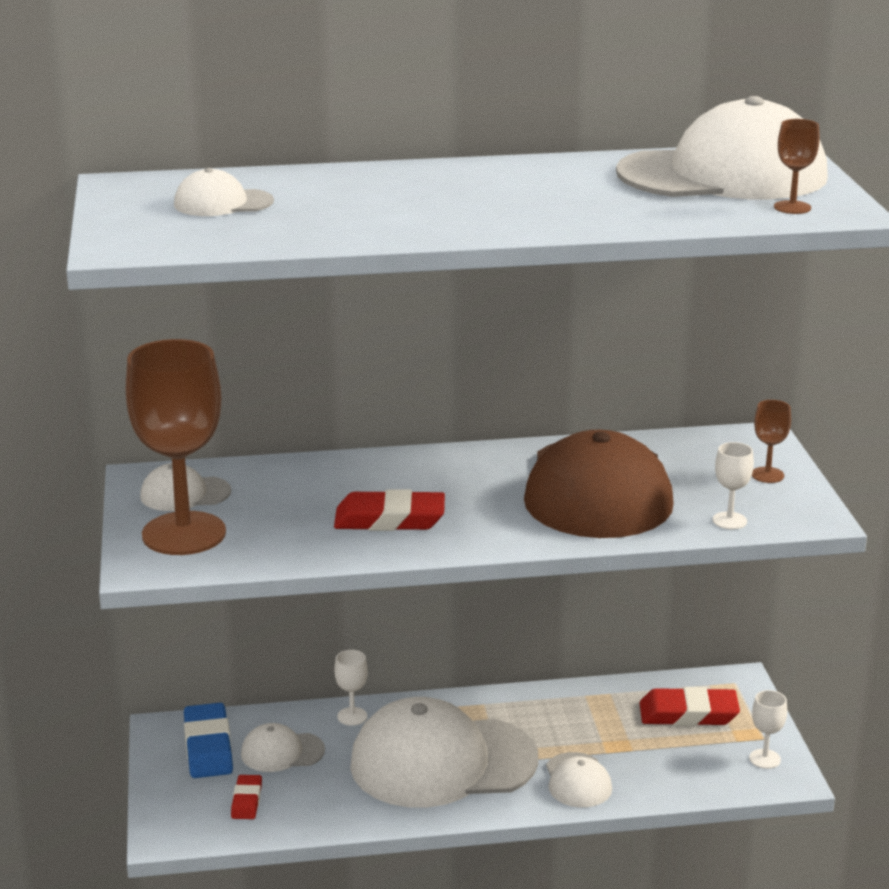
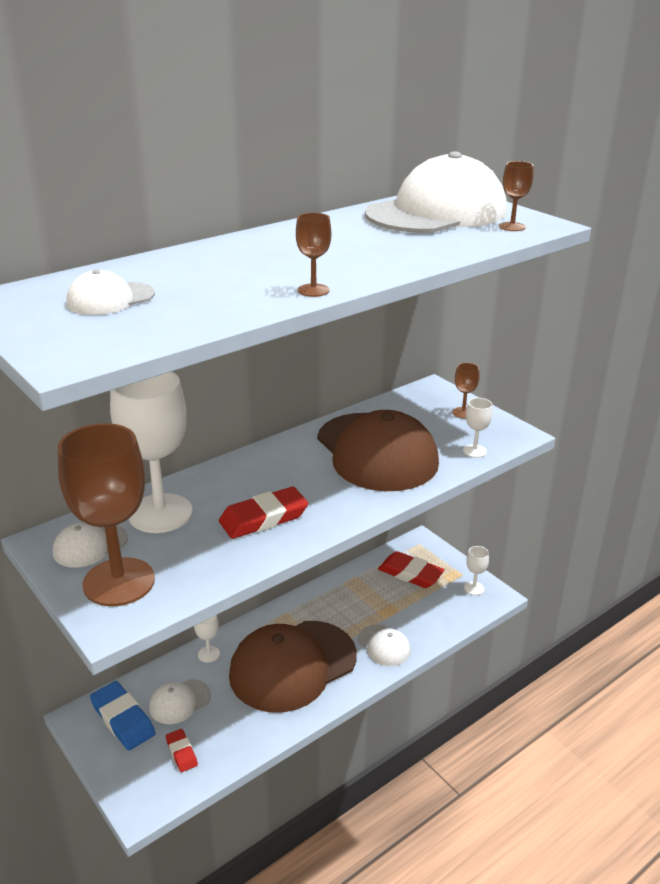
camera: 30 degrees left, 5 degrees up
(283, 484) = (160, 513): none -> white goblet
(435, 233) = (313, 290): none -> brown goblet
(442, 762) = (292, 666): white cap -> brown cap
(688, 714) = (410, 573): red eraser -> red eraser turned 60 degrees clockwise

